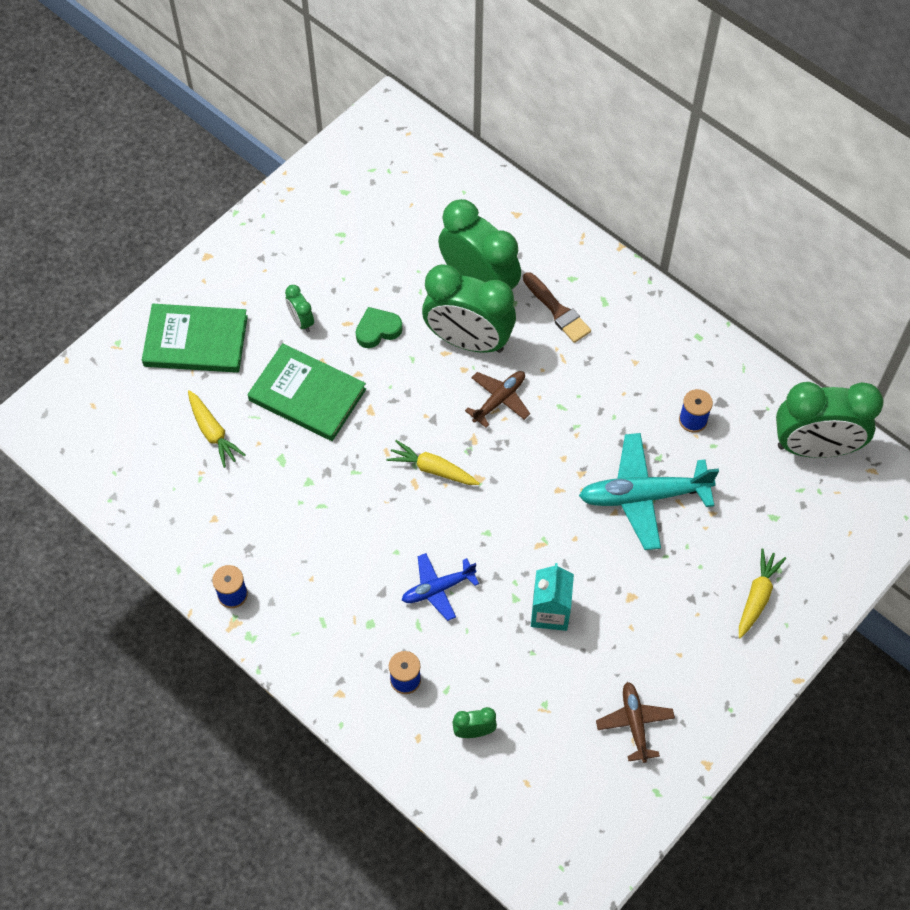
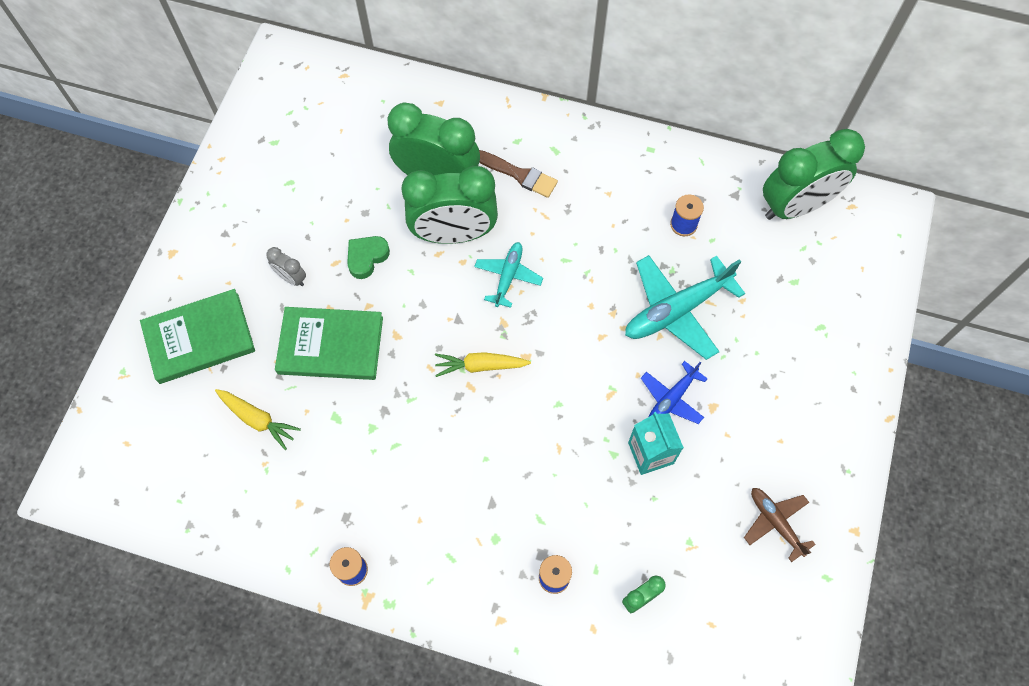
camera: 25 degrees left, 5 degrees up
(301, 321) = (291, 278): green clock -> grey clock
(437, 589) = (540, 477): blue plane -> blue plane (671, 399)
(499, 400) = (508, 276): brown plane -> turquoise plane
(757, 597) = (817, 358): yellow carrot -> none

